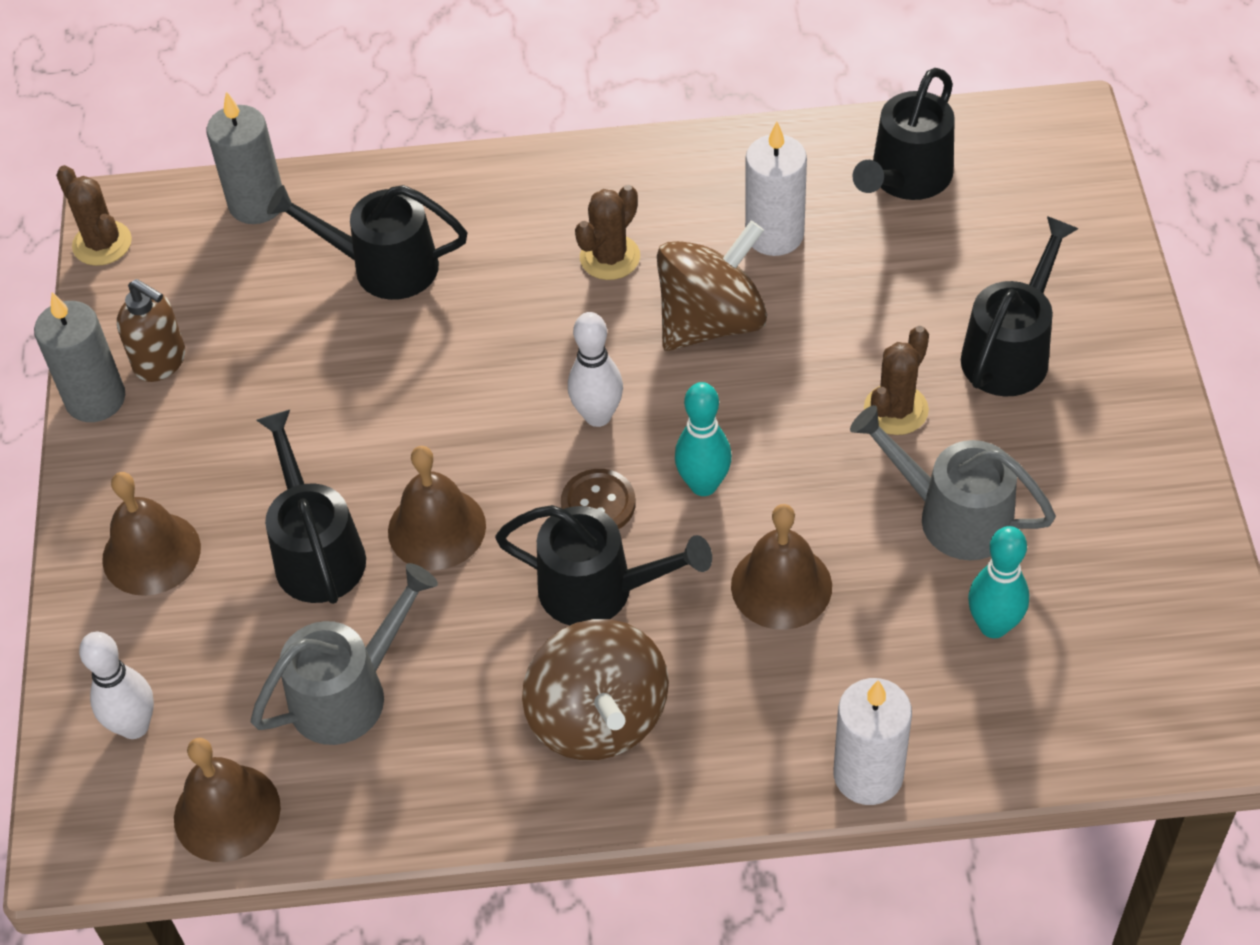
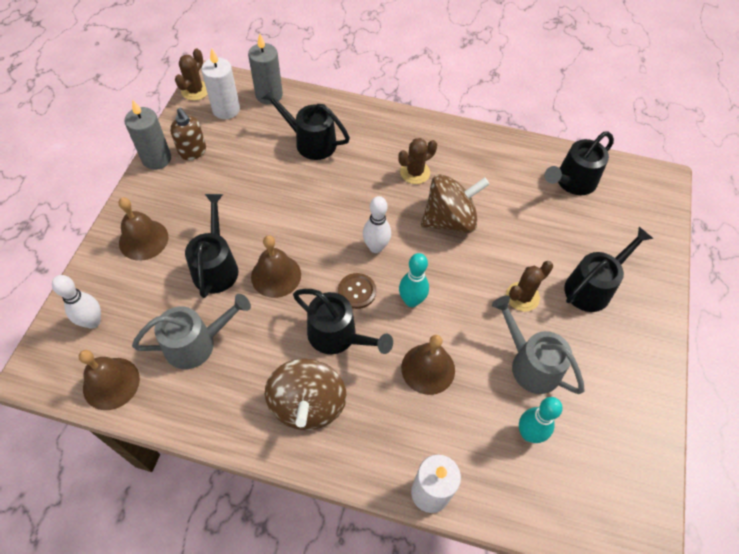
camera: 15 degrees right, 5 degrees up
(102, 243) = (195, 91): brown cactus -> brown cactus turned 45 degrees clockwise
(774, 235) = (497, 188): white candle -> white candle (226, 109)

